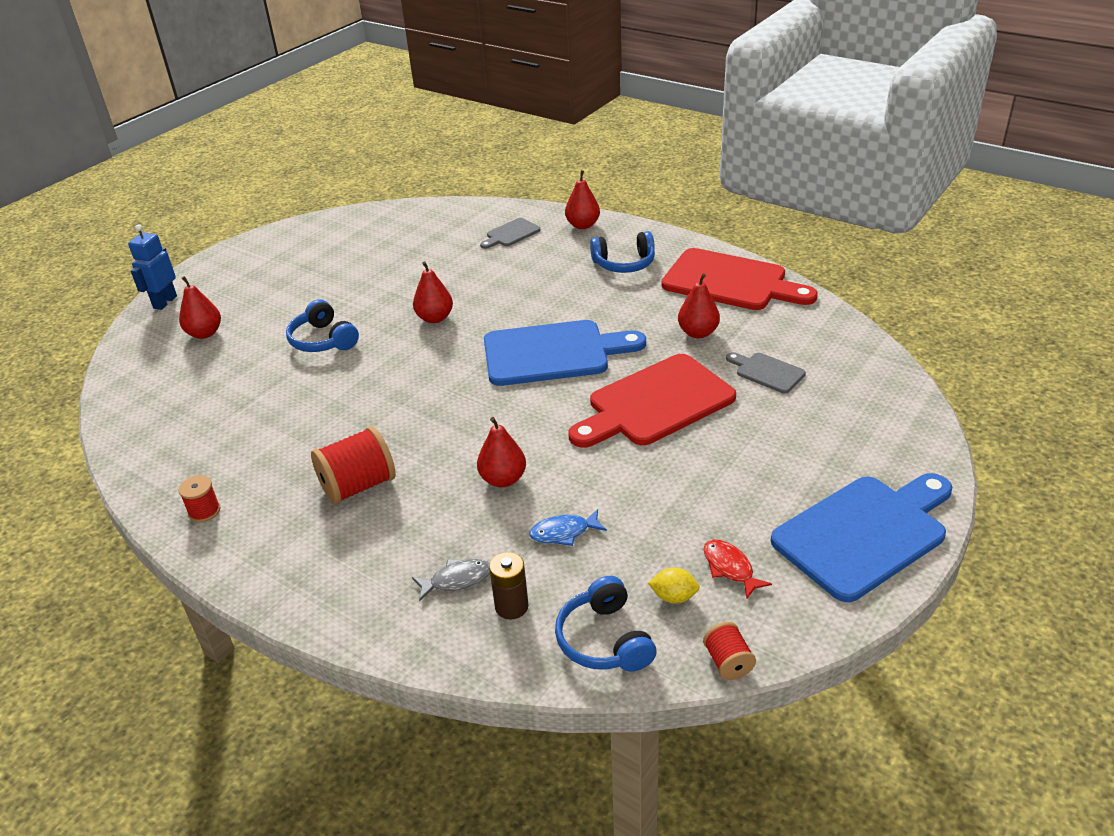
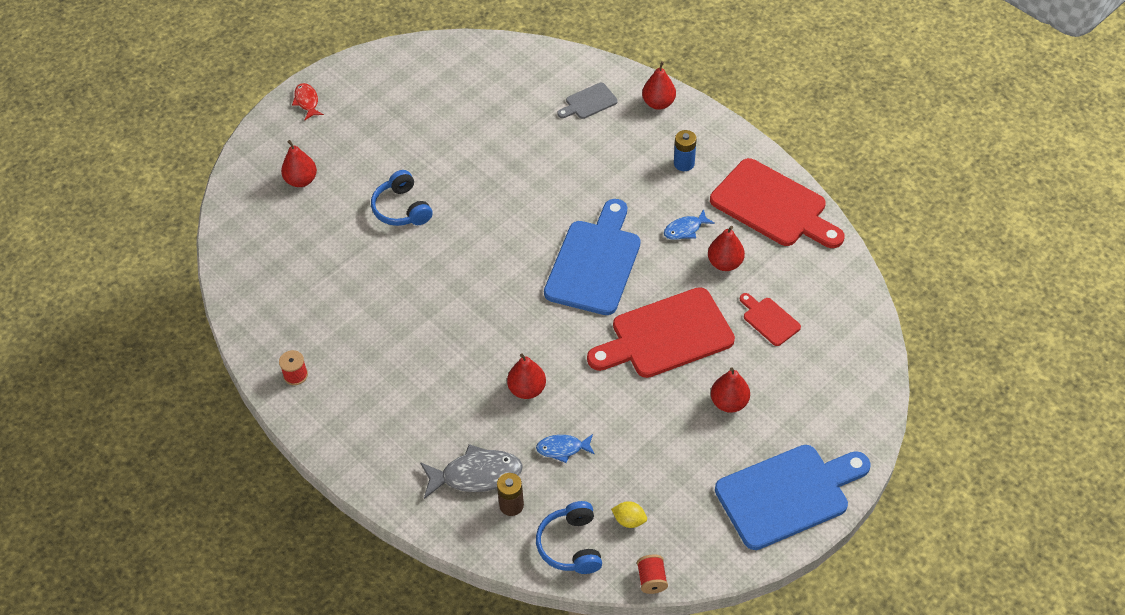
camera: 10 degrees right, 15 degrees up
(165, 302) = (267, 134): blue robot -> none
(358, 486) = (414, 374): red spool -> none
(435, 318) = (501, 200): red pear -> red pear (729, 402)
(457, 580) = (476, 475): grey fish -> grey fish, size x1.73
(553, 353) = (595, 263): blue cutting board -> blue cutting board turned 75 degrees counterclockwise
(624, 263) = (684, 163): blue headphones -> blue battery
(644, 312) = (685, 229): none -> blue fish
(730, 568) = (677, 504): red fish -> red fish (307, 101)
(767, 372) = (769, 320): grey cutting board -> red cutting board

